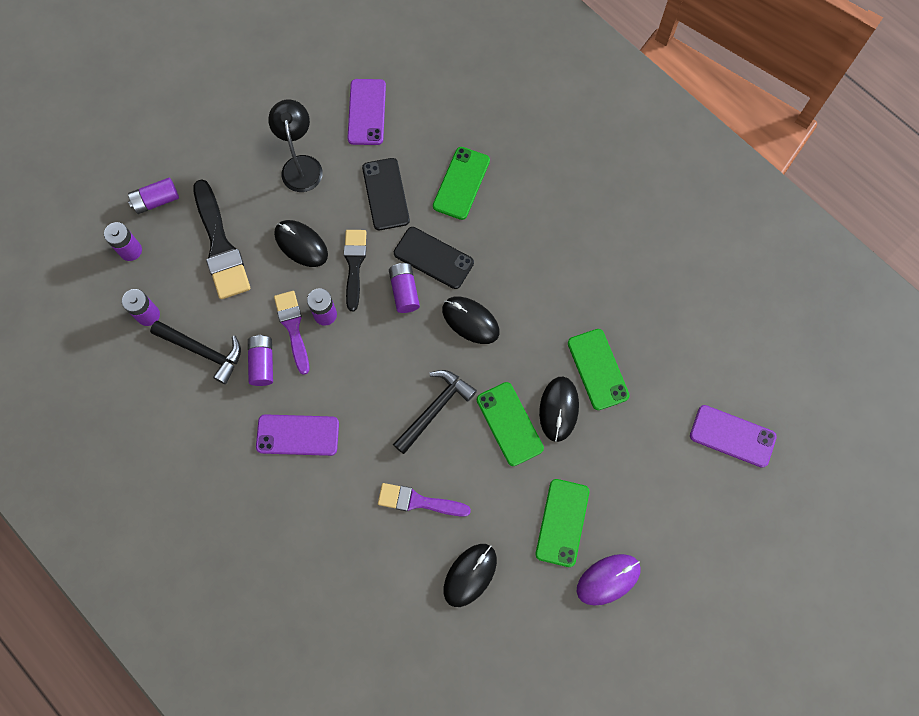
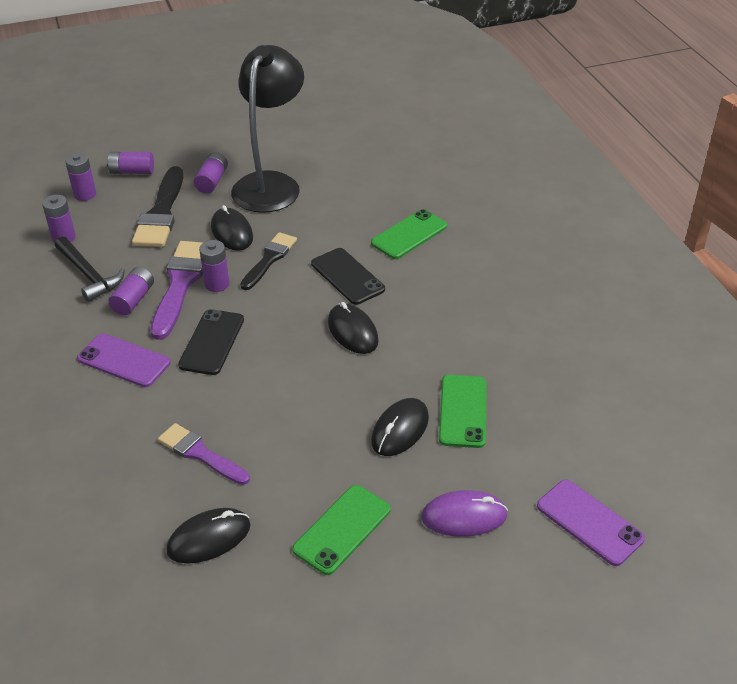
camera: 25 degrees right, 30 degrees down
(293, 328) = (180, 284): purple brush -> purple brush, size x1.54
(301, 165) = (271, 184): black lamp -> black lamp, size x1.67
(367, 112) = (353, 168): purple phone -> none
(385, 194) = (333, 222): black phone -> black phone (212, 342)
(404, 291) = (303, 291): purple battery -> purple battery (212, 181)
(435, 409) = (270, 386): black hammer -> none
(509, 424) = (339, 423): green phone -> none
(608, 579) = (362, 604): purple mouse -> purple mouse (464, 516)

